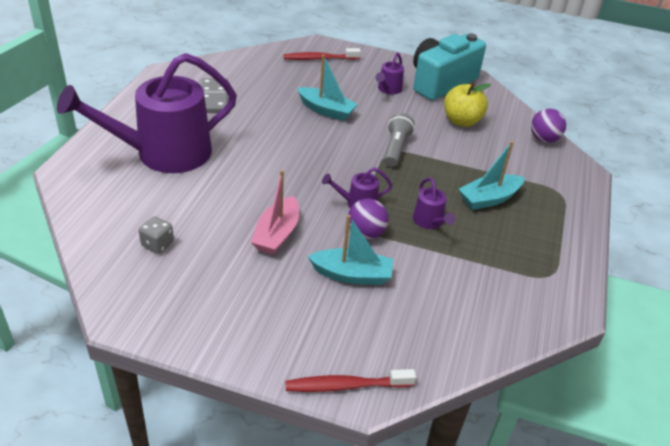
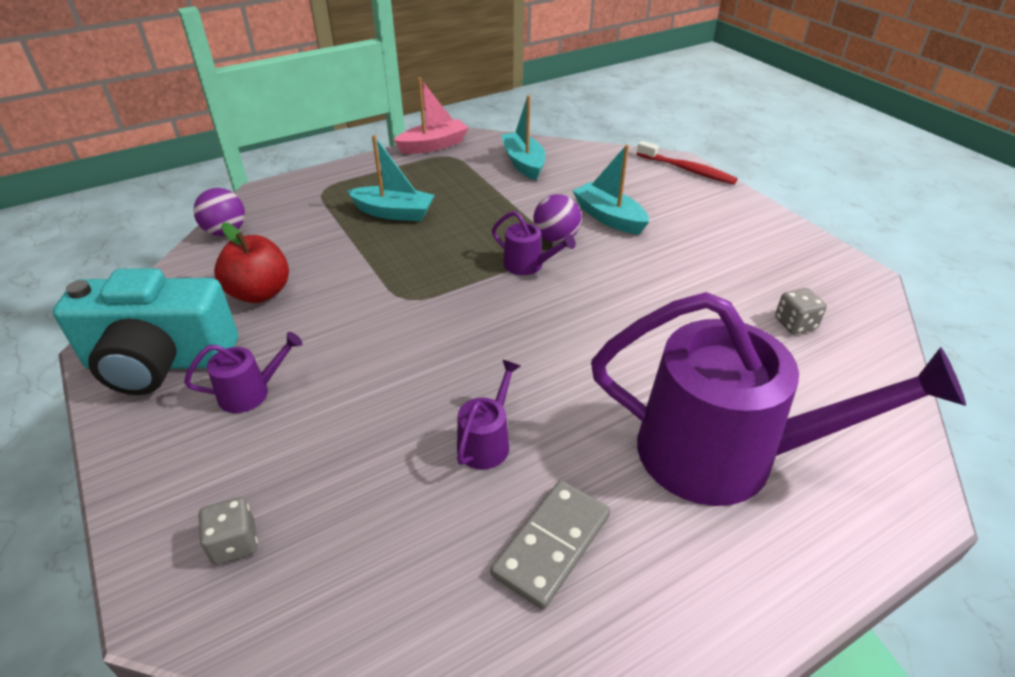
camera: 135 degrees left, 0 degrees up
(277, 234) = (648, 276): pink boat -> pink boat (433, 145)
(319, 59) = (234, 543): red toothbrush -> grey dice
(326, 110) = (397, 404): turquoise boat -> turquoise boat (523, 163)
(395, 148) = (396, 300): grey flashlight -> none
(429, 221) = (481, 221): purple watering can -> purple watering can (486, 442)
(461, 121) = (260, 293): yellow apple -> red apple

